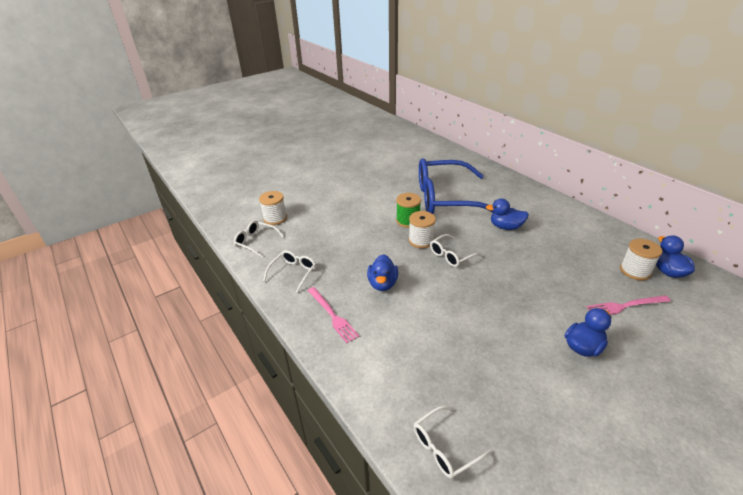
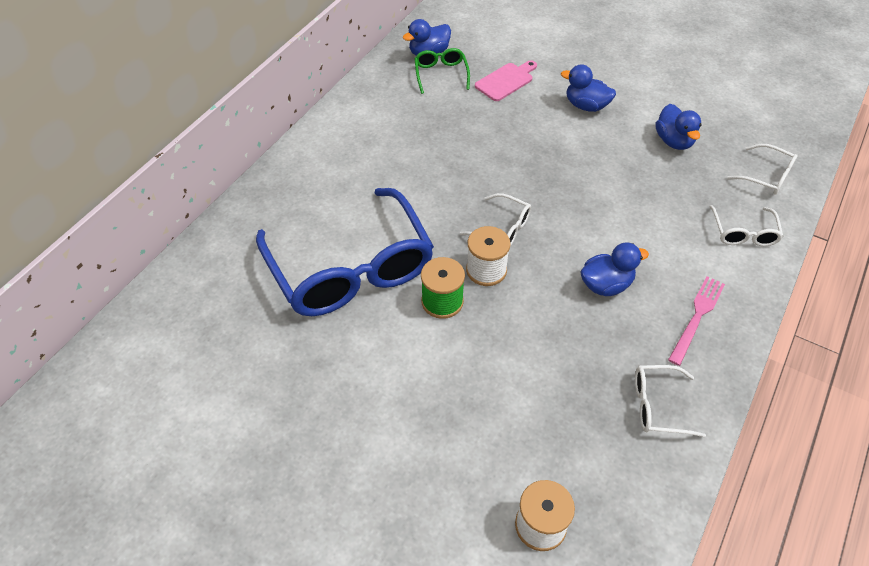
camera: 115 degrees left, 15 degrees up
(256, 242) = (626, 515): white glasses -> white glasses (743, 233)
(505, 227) = (403, 185): blue duck -> blue duck (673, 141)
(625, 306) = (506, 81): pink fork -> pink cutting board
(635, 271) = (441, 74): white spool -> green glasses

